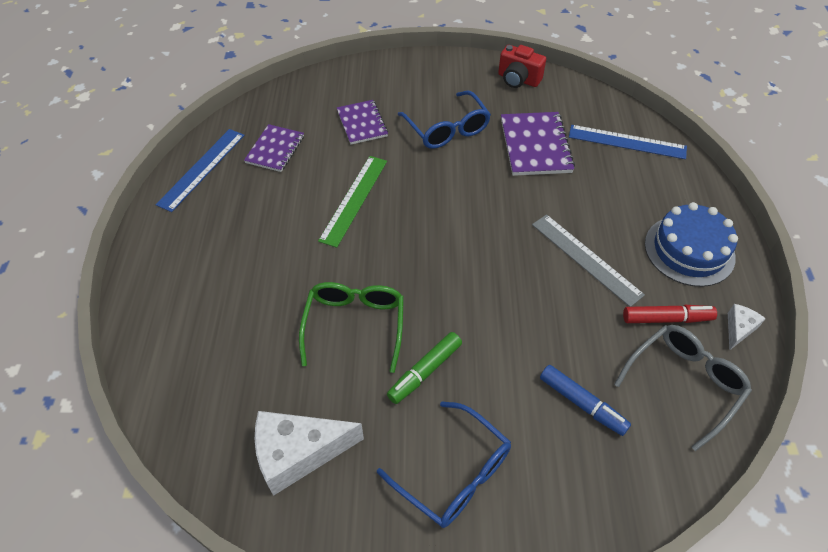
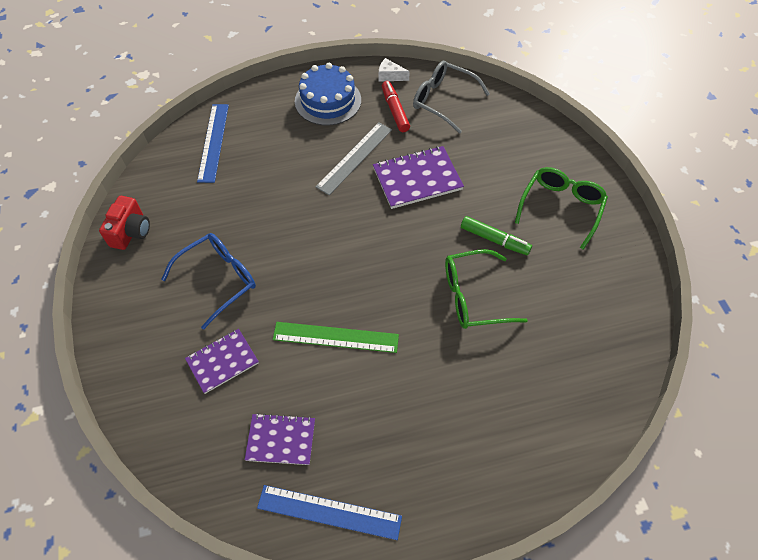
camera: 105 degrees left, 5 degrees up
(298, 453) = (593, 302): white cheese -> none
(453, 473) = (561, 208): blue glasses -> green glasses
(535, 145) = (230, 205): purple notebook -> purple notebook (417, 179)
(582, 403) = (480, 149): blue marker -> none

